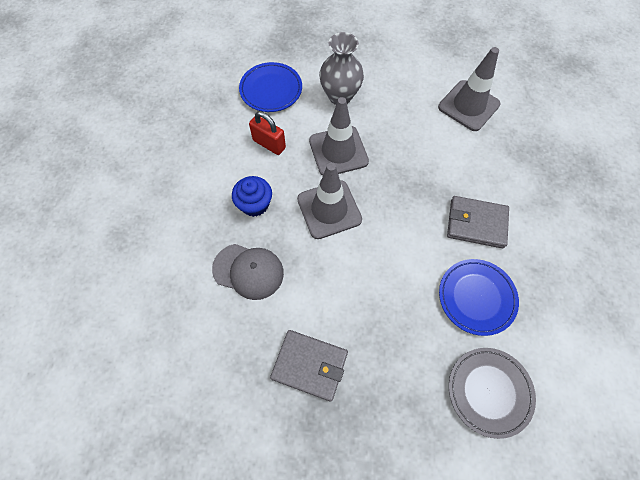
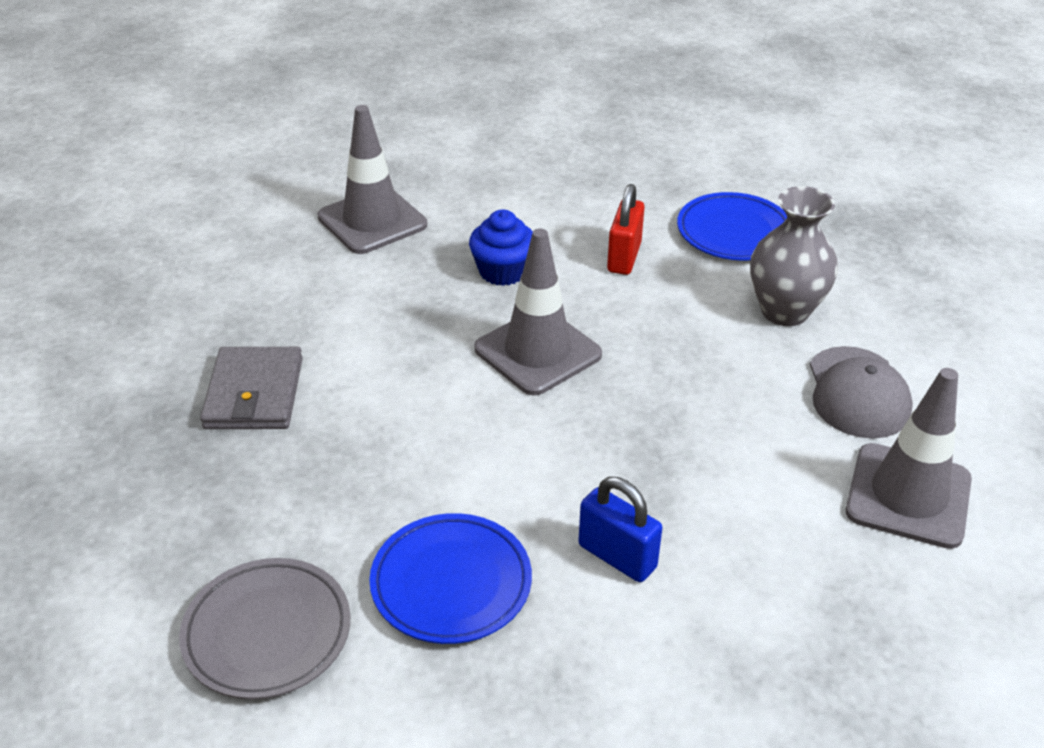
camera: 70 degrees right, 25 degrees down
(248, 271) = (385, 294): grey cap -> grey cap (857, 393)
(338, 151) = (662, 336): grey traffic cone -> grey traffic cone (372, 221)
(476, 223) = (617, 556): grey wallet -> blue padlock

